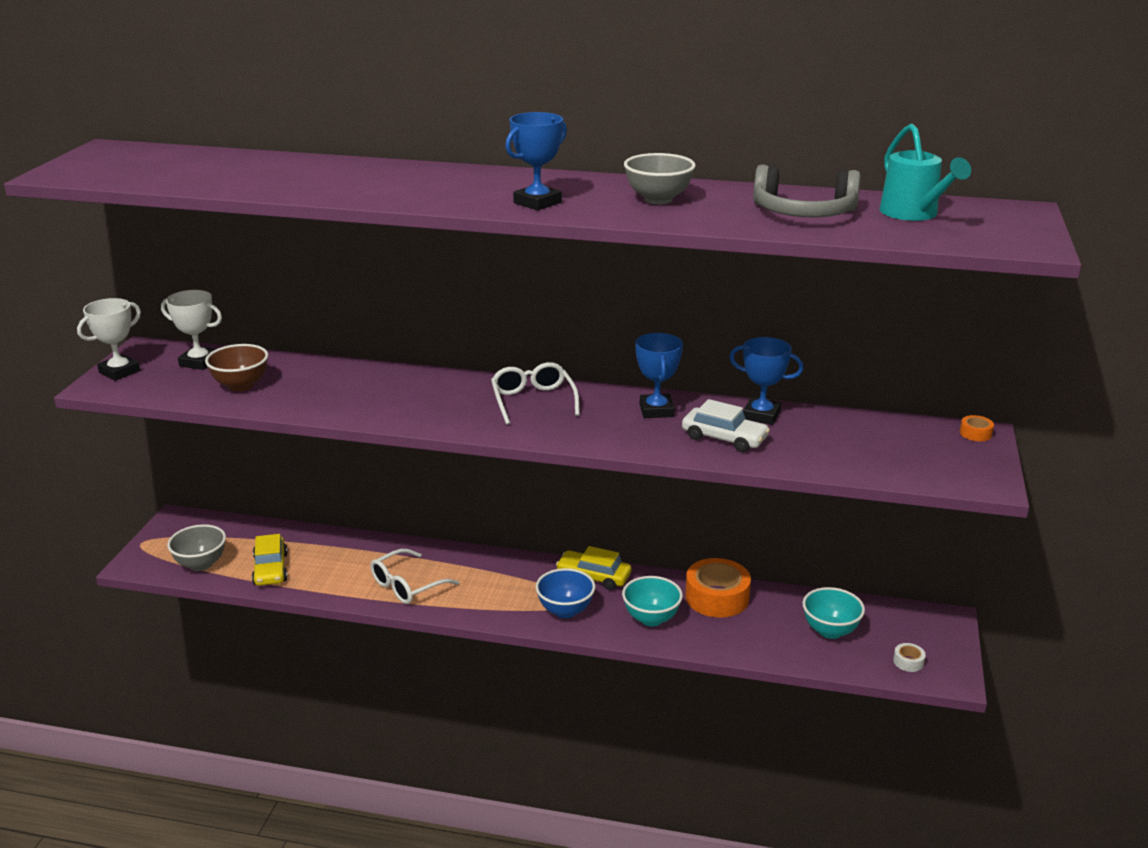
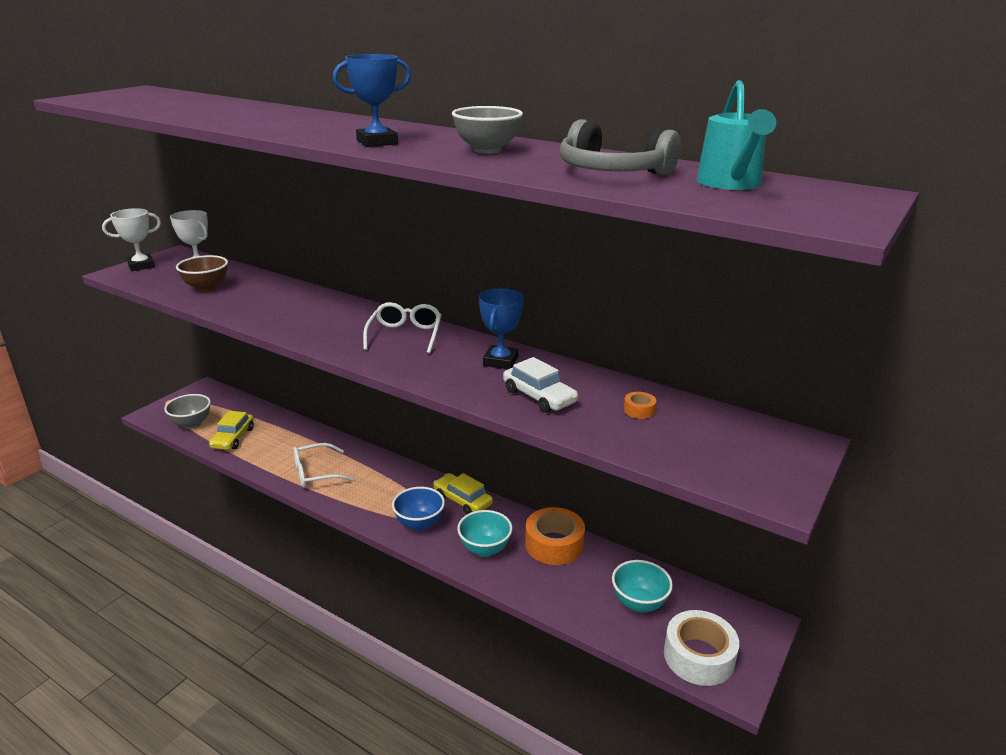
camera: 20 degrees right, 0 degrees up
(761, 415) = (592, 382): blue trophy -> none
(908, 662) = (699, 656): white tape -> white tape, size x2.30
(975, 433) = (800, 441): orange tape -> orange tape (639, 410)

